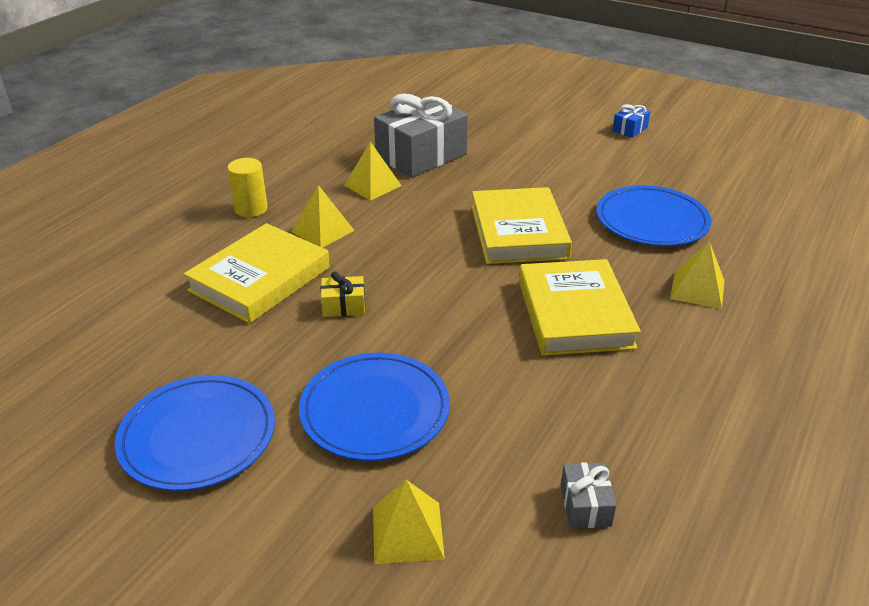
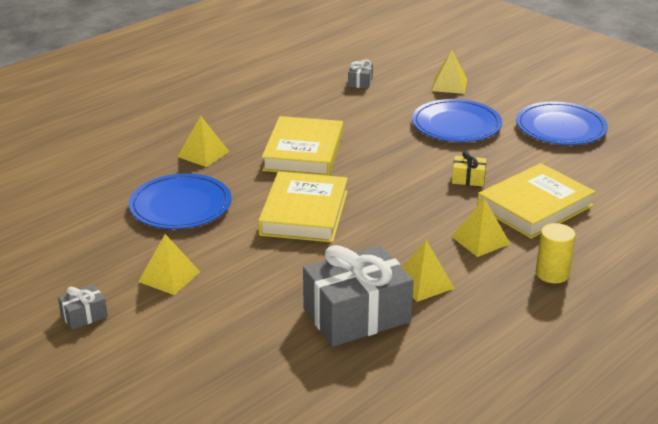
camera: 165 degrees left, 5 degrees down
(594, 161) = (169, 276): none -> yellow pyramid
(630, 129) = (84, 315): blue gift -> grey gift

